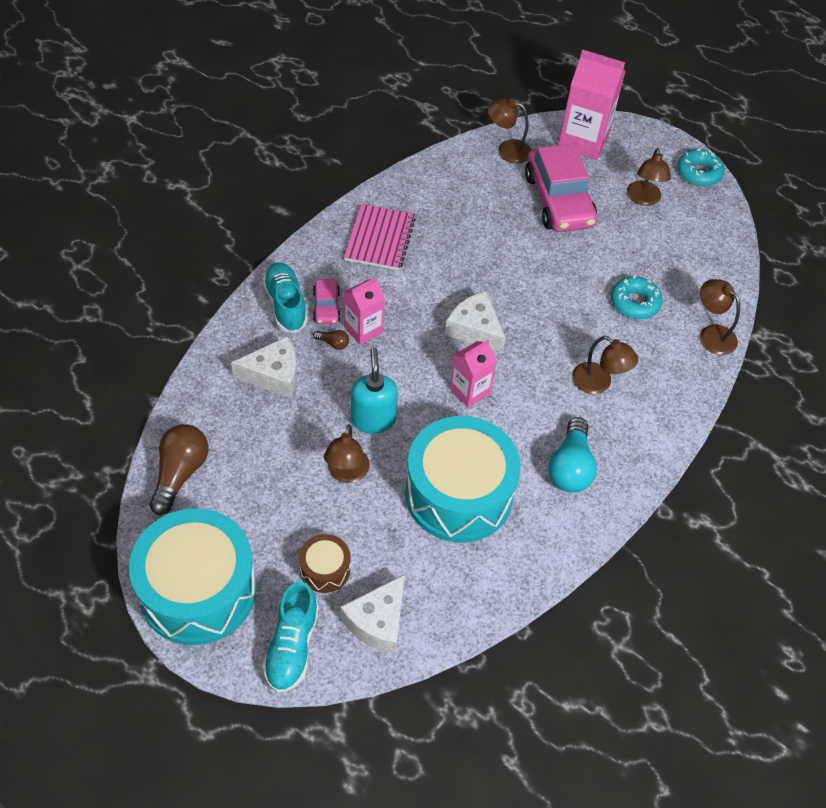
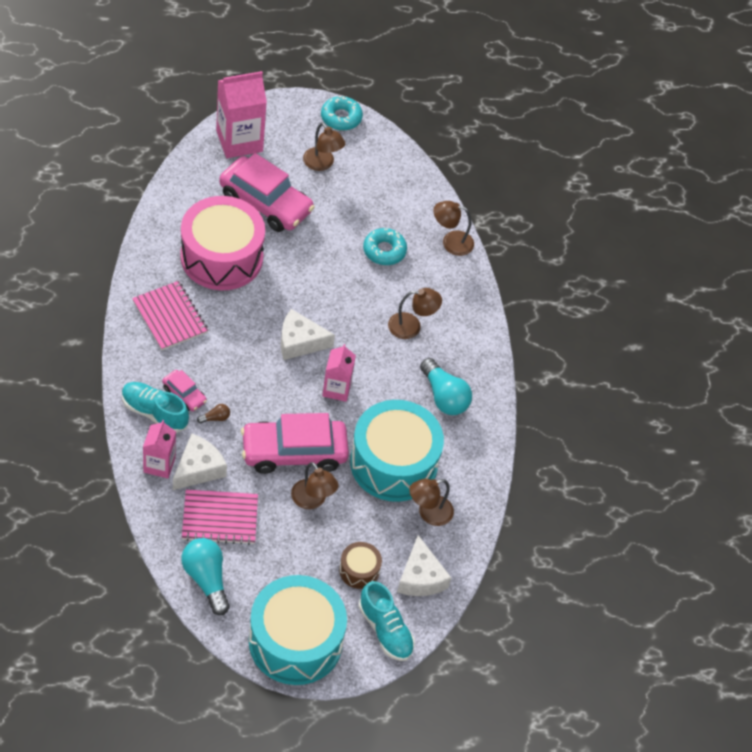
camera: 45 degrees left, 0 degrees up
(180, 473) = (206, 579): brown light bulb -> turquoise light bulb
(247, 429) = (220, 518): none -> pink notebook
(363, 329) = (226, 394): pink carton -> pink carton (159, 465)
(373, 419) = (294, 452): turquoise soap dispenser -> pink car
(474, 219) = (221, 257): none -> pink drum
(507, 150) = (192, 183): brown lamp -> brown lamp (428, 513)

